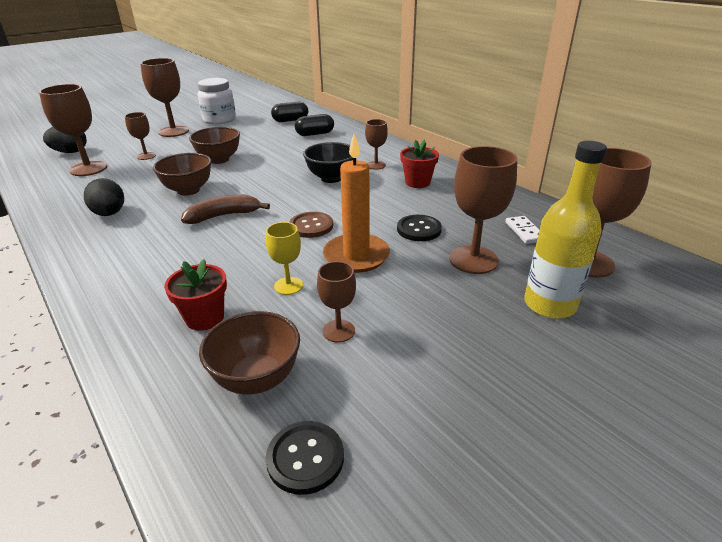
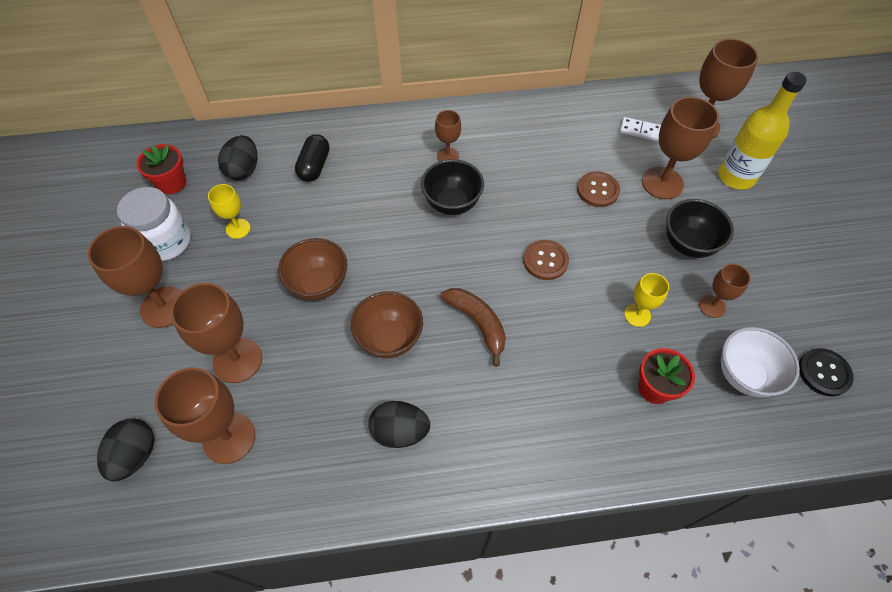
camera: 60 degrees left, 25 degrees up
(146, 156) = (237, 360): brown goblet -> brown goblet, size x1.79
(223, 216) = (478, 323): brown banana -> brown banana turned 135 degrees clockwise
(244, 131) = (238, 228): none -> yellow goblet
(257, 379) = (744, 375): brown bowl -> white bowl
(290, 120) = (243, 170): black capsule -> black egg
(356, 256) = (616, 251): orange candle -> none
(409, 295) = (688, 244): none -> black bowl
(417, 182) = (510, 146): red flower pot -> red flower pot (172, 183)
(419, 229) = (598, 190): black button -> brown button

